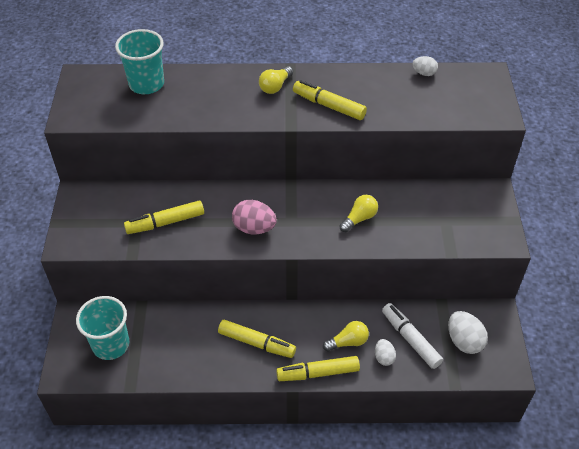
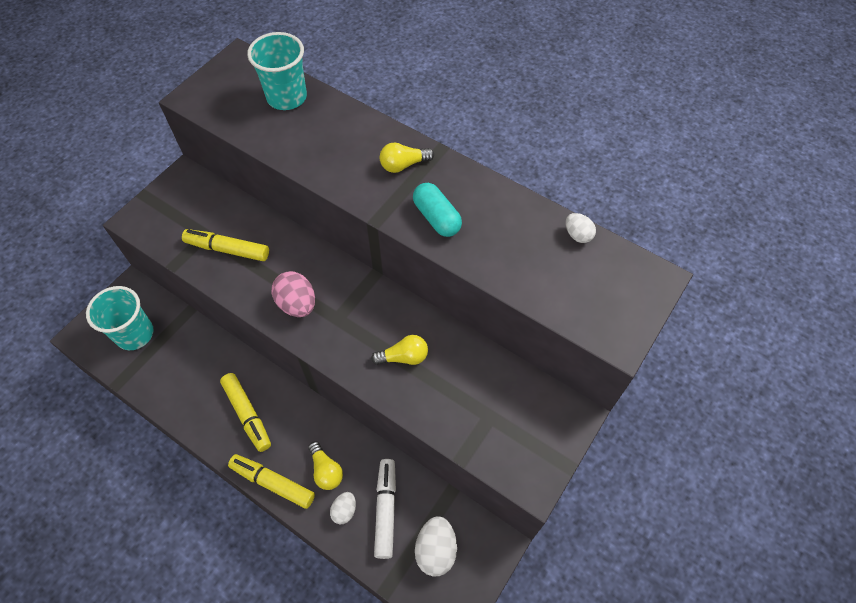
camera: 35 degrees right, 10 degrees up
(329, 106) = (436, 218): yellow marker -> turquoise capsule
(348, 342) = (326, 470): yellow light bulb -> yellow light bulb turned 45 degrees clockwise

